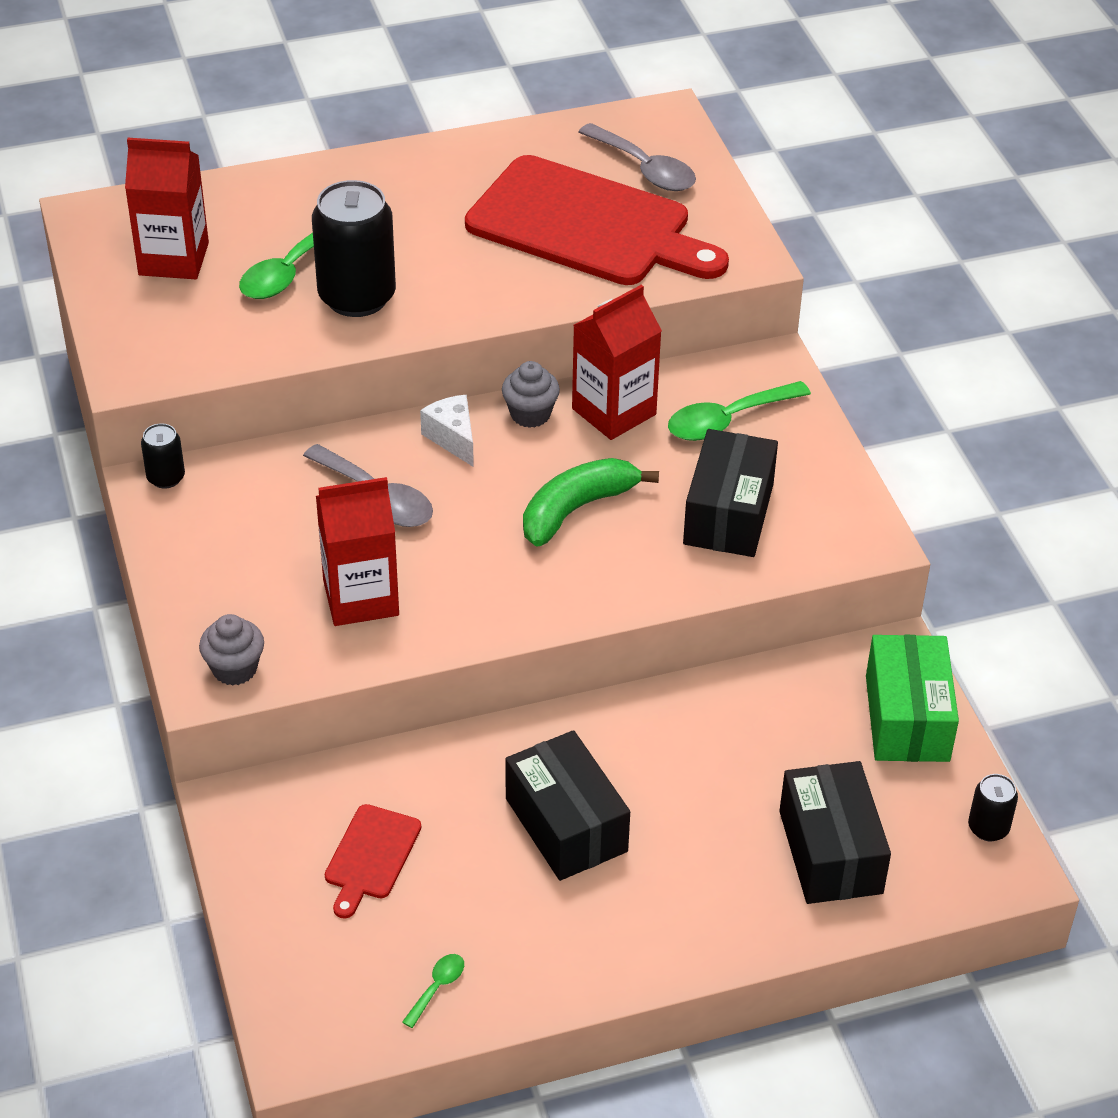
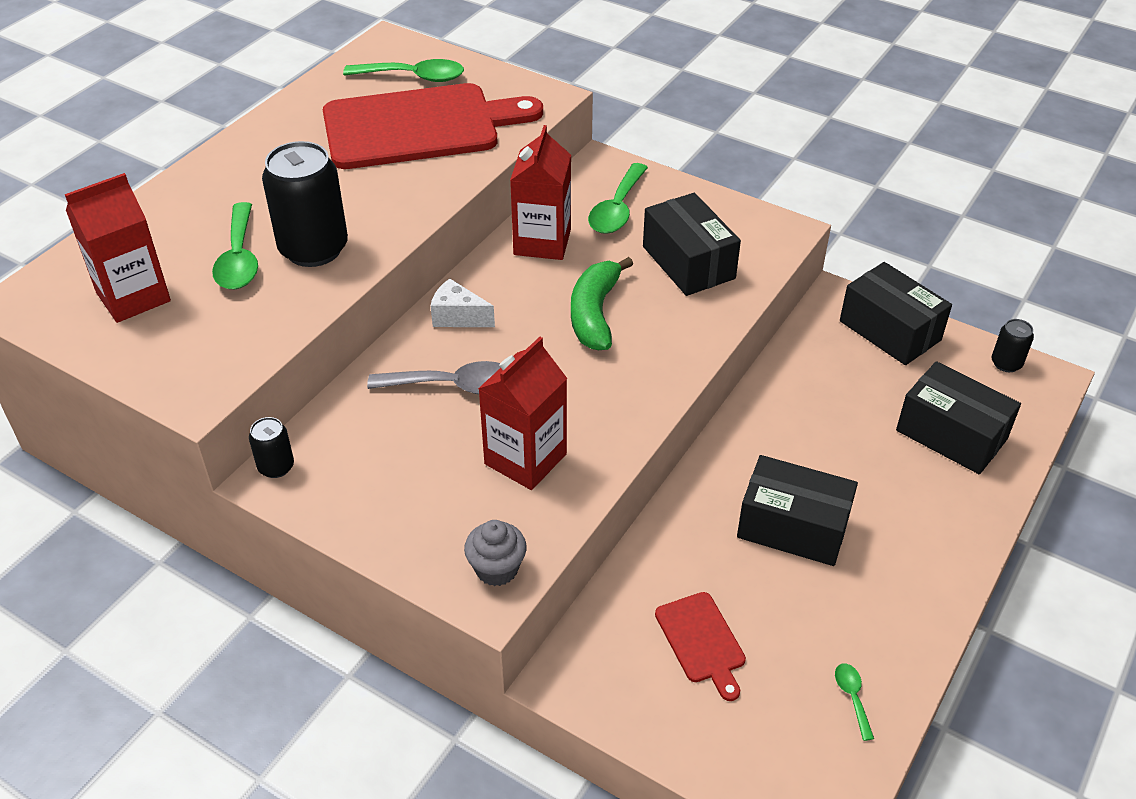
camera: 40 degrees left, 0 degrees up
(530, 414) = (491, 273): grey cupcake -> none
(644, 169) = (413, 77): grey spoon -> green spoon
(907, 718) = (890, 330): green box -> black box

